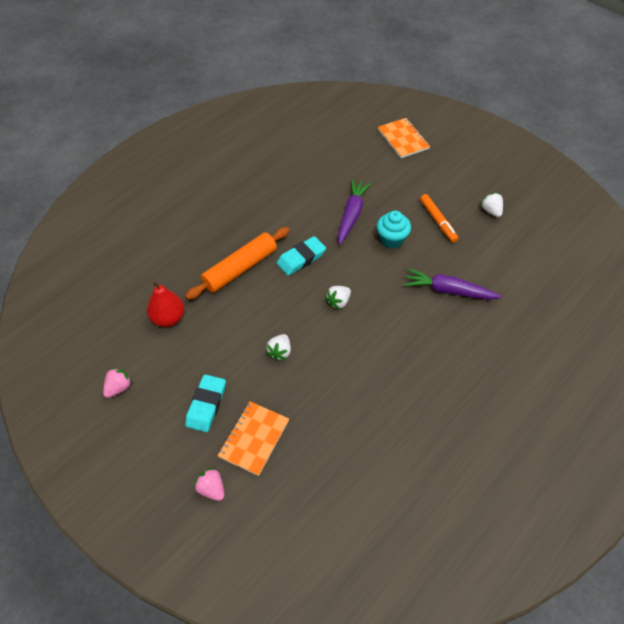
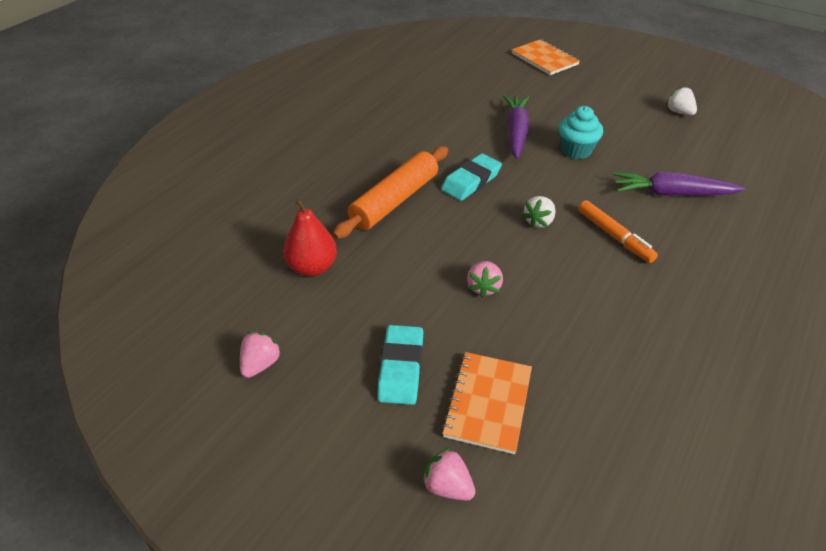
camera: 10 degrees left, 10 degrees down
(280, 352) = (484, 287): white strawberry -> pink strawberry
(438, 221) = (622, 127): orange marker -> orange marker (614, 236)

